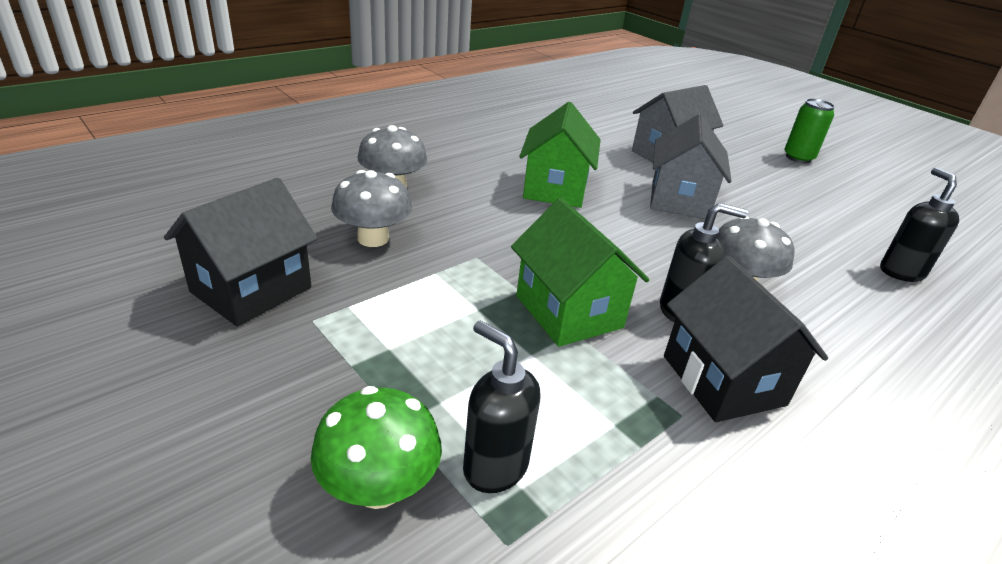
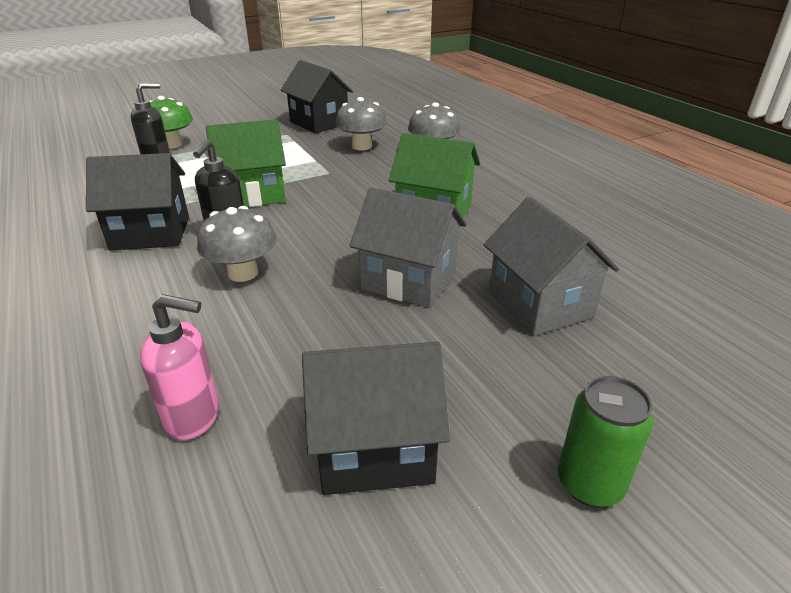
camera: 105 degrees right, 0 degrees up
(843, 208) = (375, 448): none -> black house
(901, 272) = (194, 418): black soap dispenser -> pink soap dispenser

